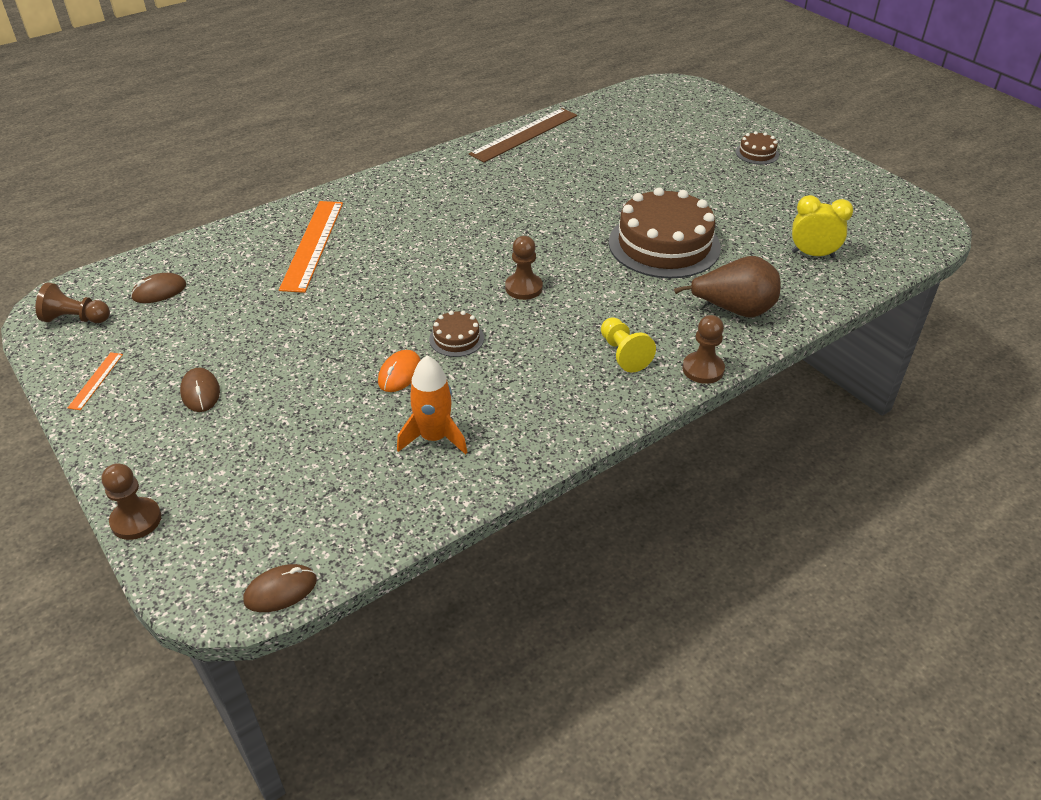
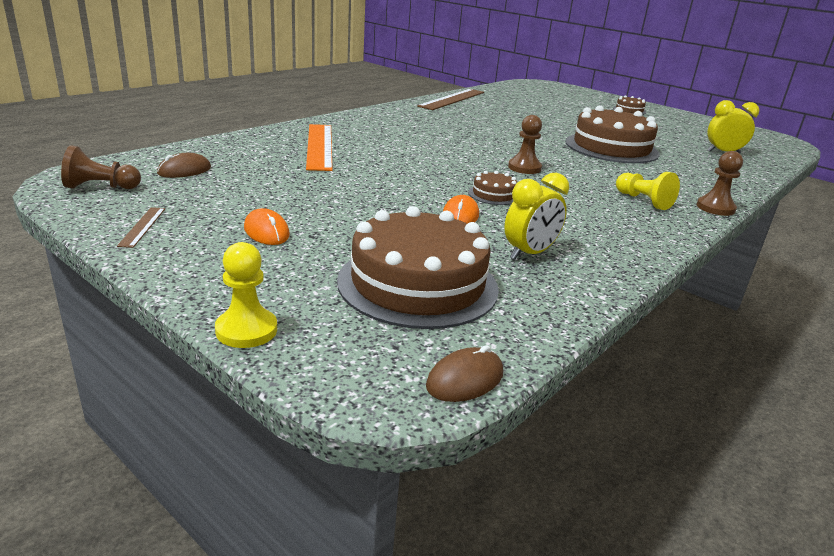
camera: 15 degrees left, 15 degrees down
(96, 380) = (142, 226): orange ruler -> brown ruler
(136, 520) = (246, 330): brown pawn -> yellow pawn
(200, 392) = (266, 231): brown mouse -> orange mouse
(302, 474) = (418, 284): none -> brown cake
(434, 437) = (529, 254): orange rocket -> yellow clock
(734, 310) = (701, 178): brown pear -> none

